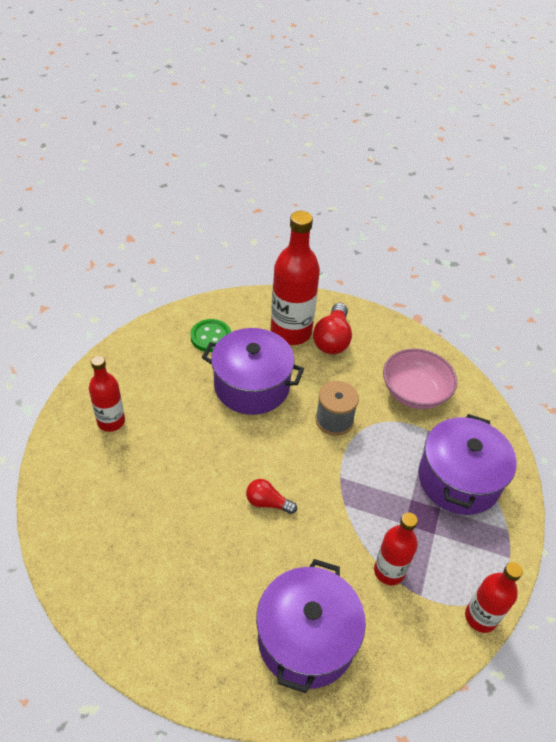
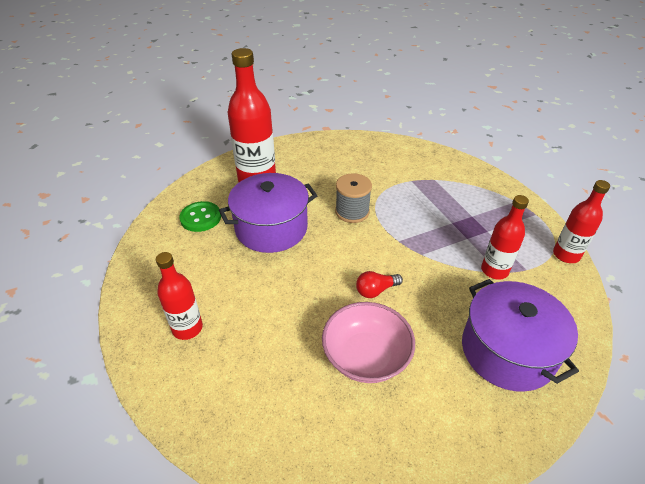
camera: 40 degrees left, 5 degrees down
(332, 339) = (290, 168): red light bulb -> none
(414, 392) = (377, 166): pink bowl -> pink bowl (366, 356)
(458, 479) = (460, 194): purple pot -> none

